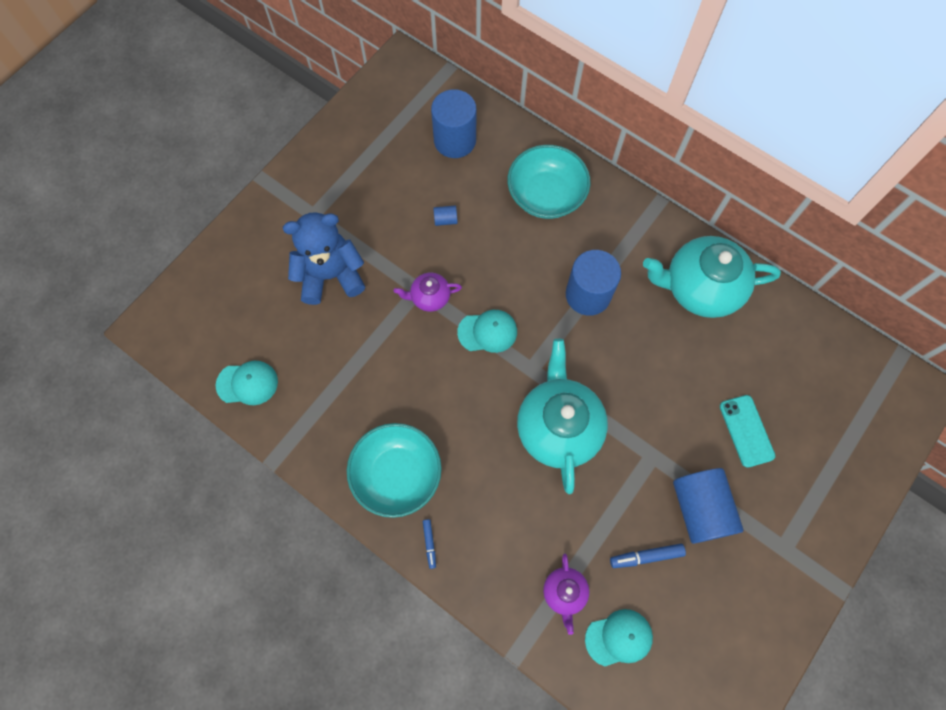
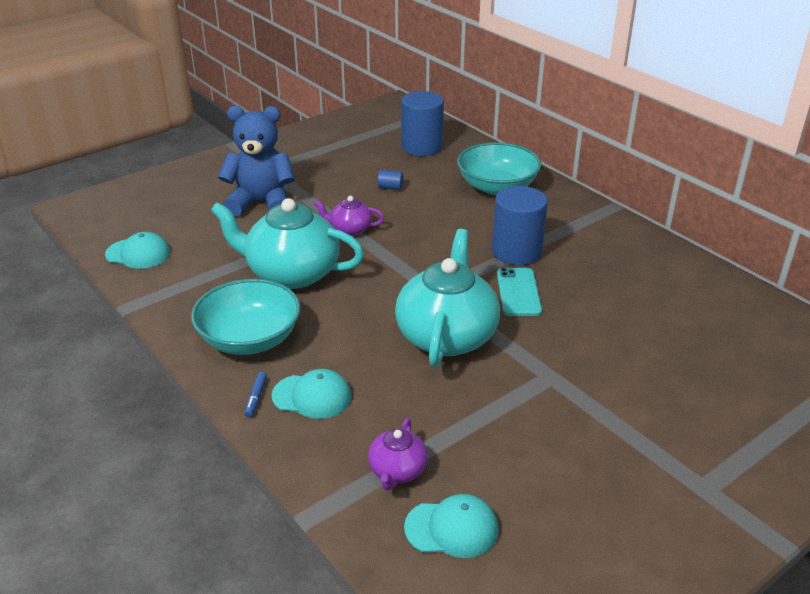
camera: 15 degrees right, 35 degrees down
(487, 332) = (398, 259): turquoise cap -> turquoise cap (312, 396)
(646, 556) = (515, 459): blue marker -> none
(700, 288) = (643, 265): turquoise teapot -> turquoise teapot (291, 273)
(700, 509) = (598, 431): blue cylinder -> none
(746, 431) = (674, 377): turquoise phone -> turquoise phone (518, 292)

